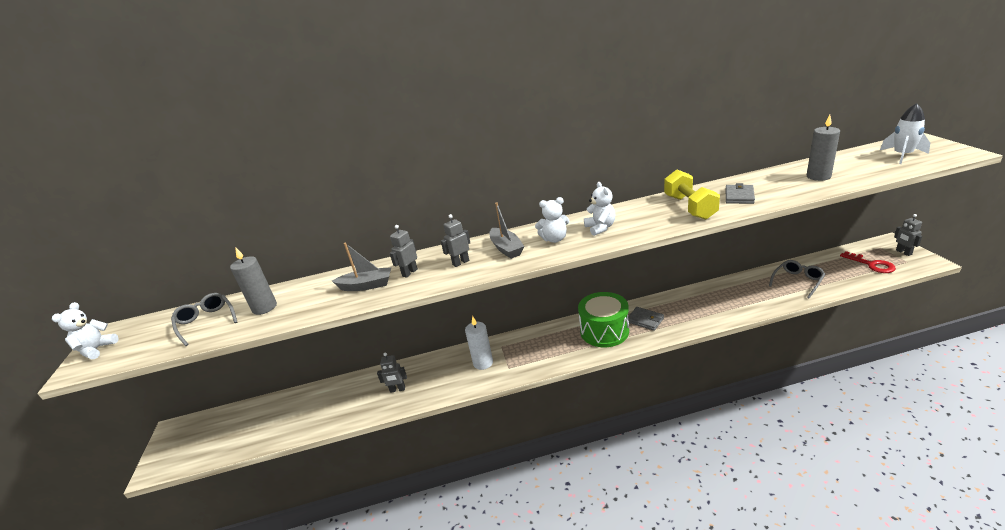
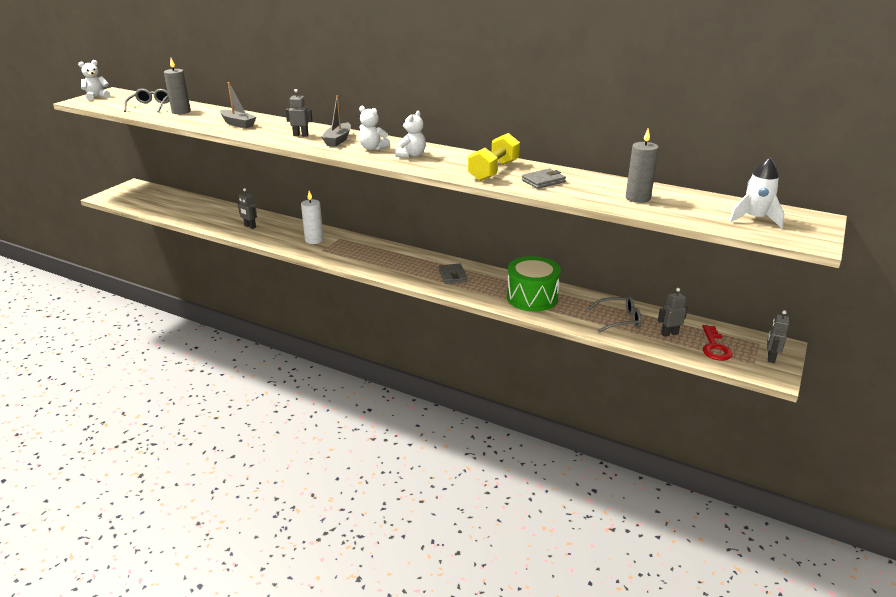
camera: 35 degrees right, 0 degrees up
(409, 272) = (268, 128): grey robot -> grey robot (669, 333)
(604, 331) = (414, 266): green drum -> green drum (532, 297)

